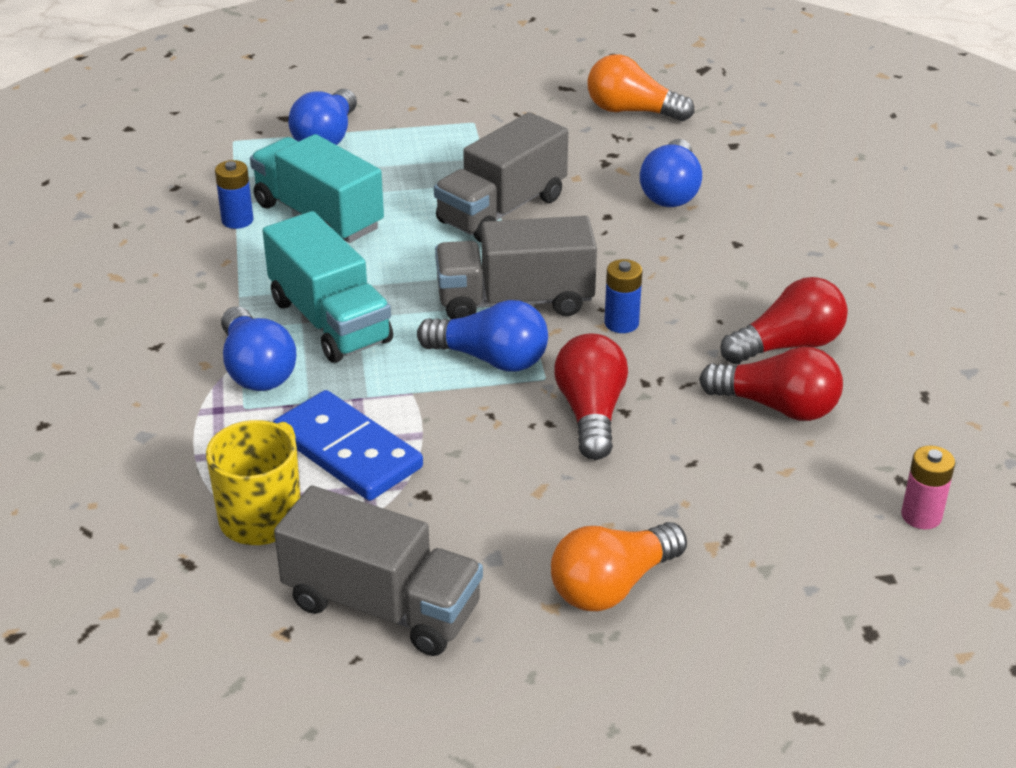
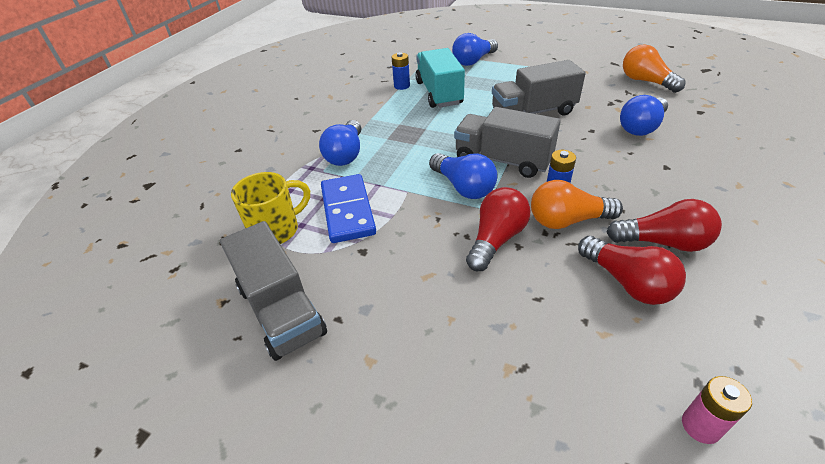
camera: 35 degrees right, 5 degrees up
(330, 321) = (400, 142): turquoise truck -> none
(612, 586) = (418, 365): orange light bulb -> orange light bulb (567, 220)

